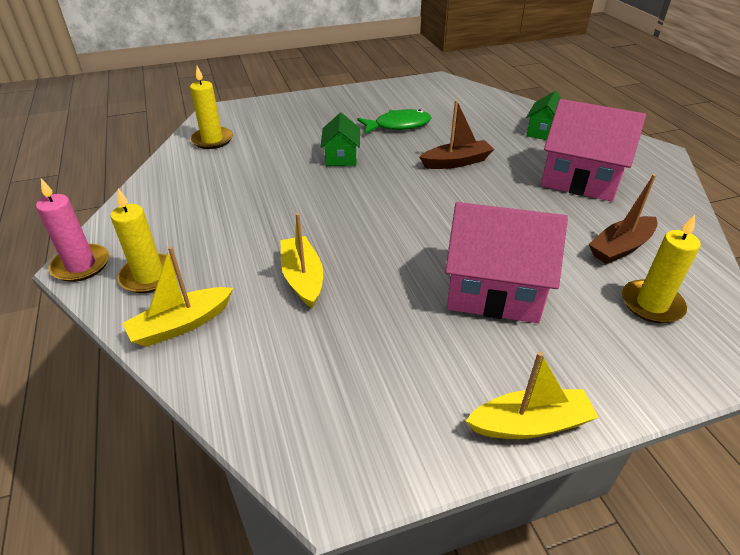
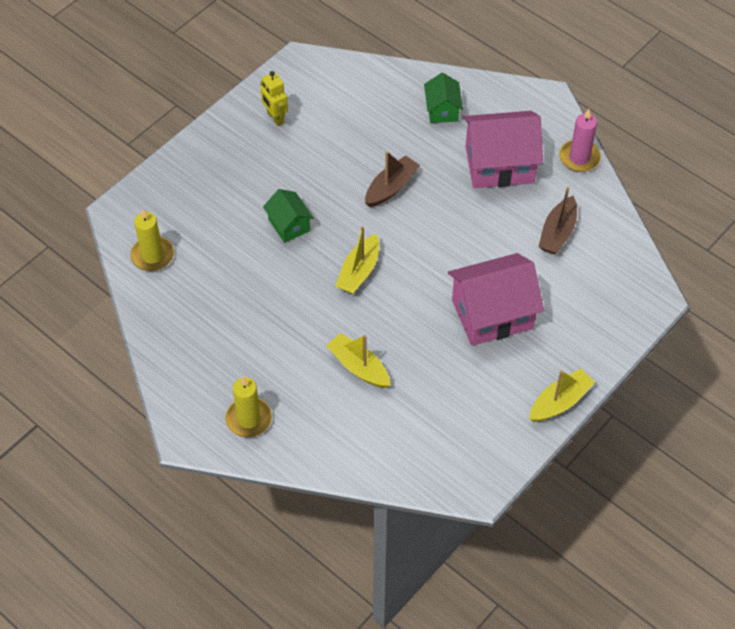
camera: 30 degrees left, 15 degrees up
(81, 265) = (188, 435): pink candle -> pink candle (579, 158)
(181, 324) = (310, 443): yellow boat -> yellow boat (359, 271)
(392, 100) = (275, 118): none -> yellow robot
(398, 125) = (308, 157): green fish -> none
(651, 304) = (595, 278): yellow candle -> none

